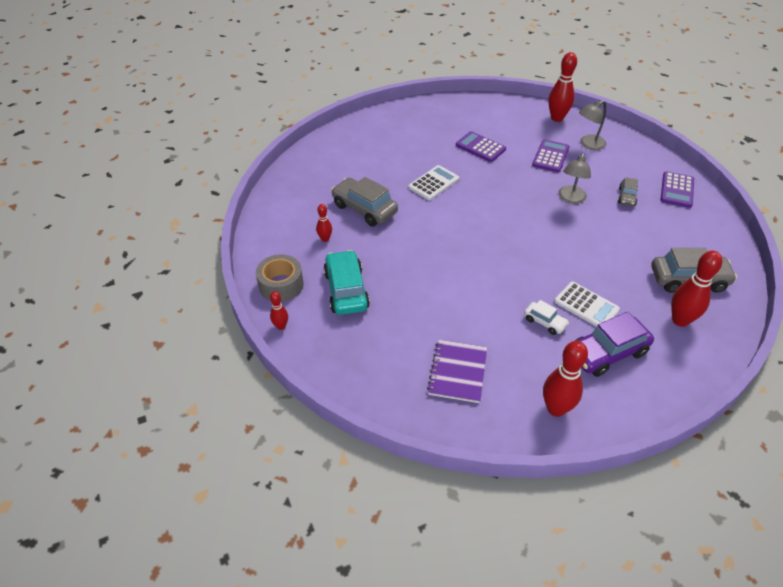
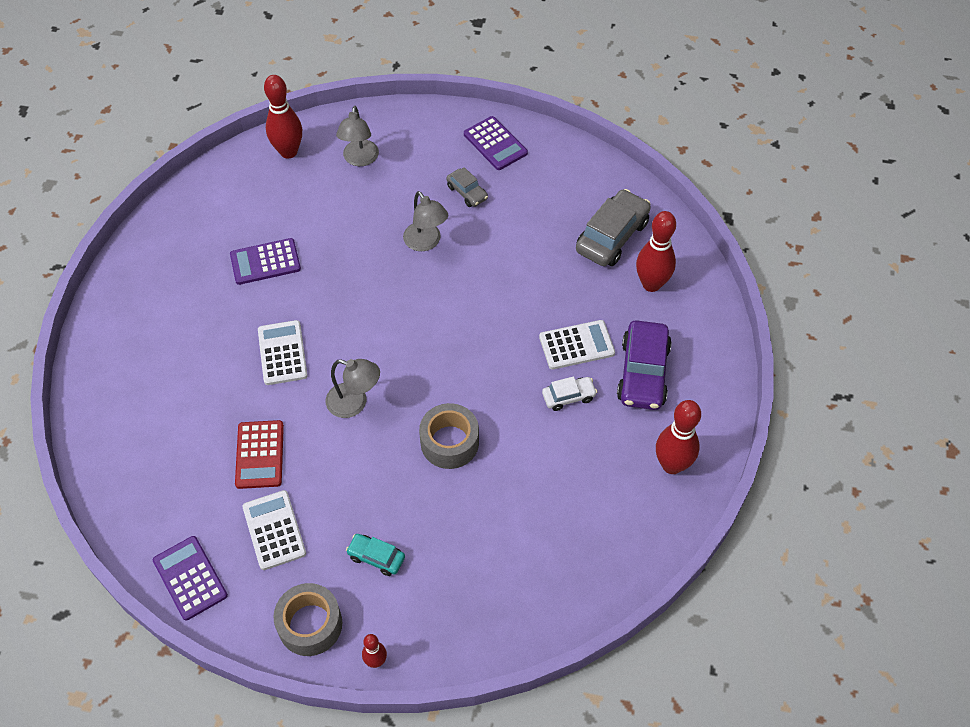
camera: 55 degrees left, 10 degrees up
(325, 239) = (274, 530): red bowling pin -> white calculator
(346, 290) = (376, 557): turquoise car -> turquoise car, size x0.53
(364, 209) = (260, 455): grey car -> red calculator
(434, 227) = (355, 403): none -> grey lamp
(451, 282) = (449, 442): none -> grey tape
(457, 372) = (570, 520): purple notebook -> none
(550, 156) = (345, 208): purple calculator -> purple calculator (190, 578)

